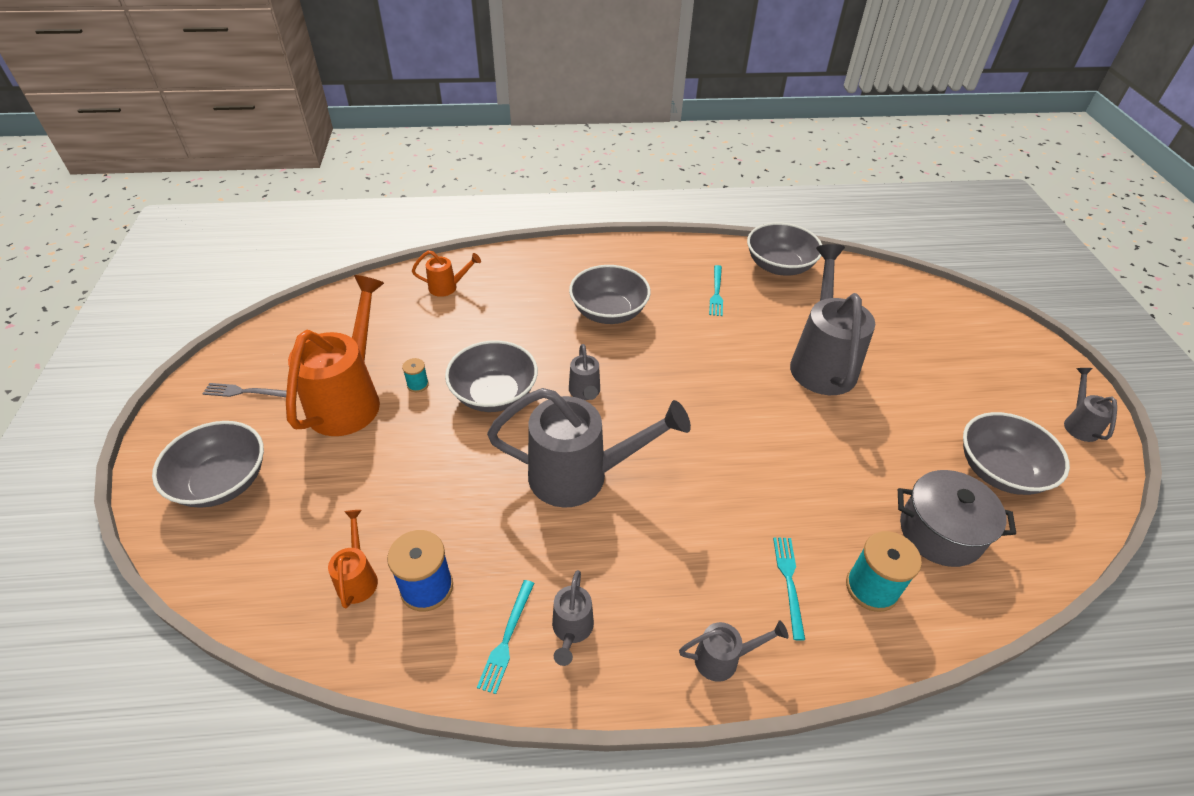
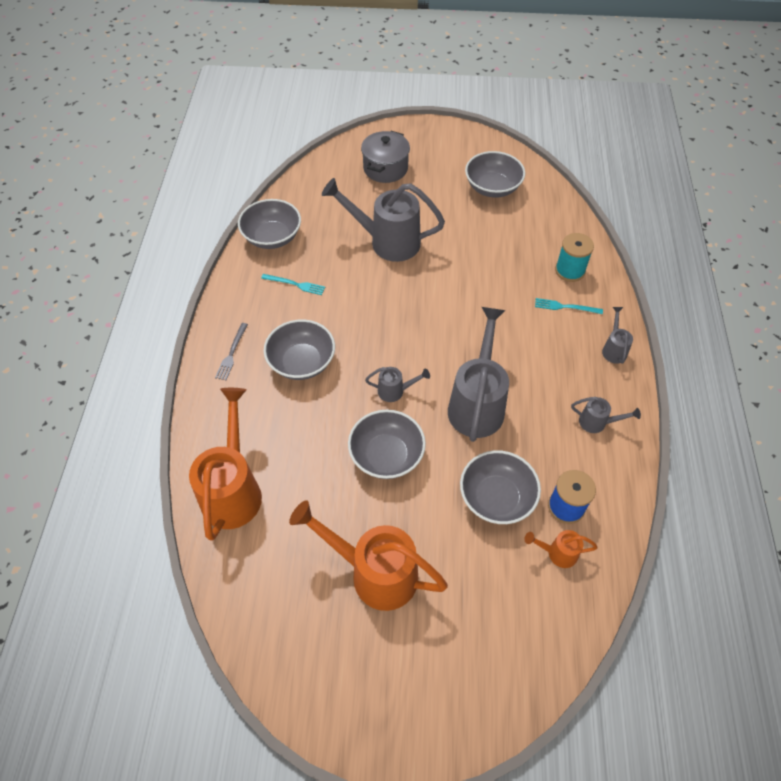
camera: 80 degrees left, 10 degrees up
(222, 482) = (460, 674): grey bowl -> grey bowl (496, 498)
(246, 392) = (350, 672): grey fork -> grey fork (232, 353)
(418, 384) = (365, 515): turquoise spool -> none
(447, 287) = (233, 490): orange watering can -> orange watering can, size x2.17
(507, 638) = (603, 459): turquoise fork -> none
(940, 532) = (534, 229): grey pot -> grey pot (385, 168)
(1079, 424) = (461, 140): grey watering can -> none

